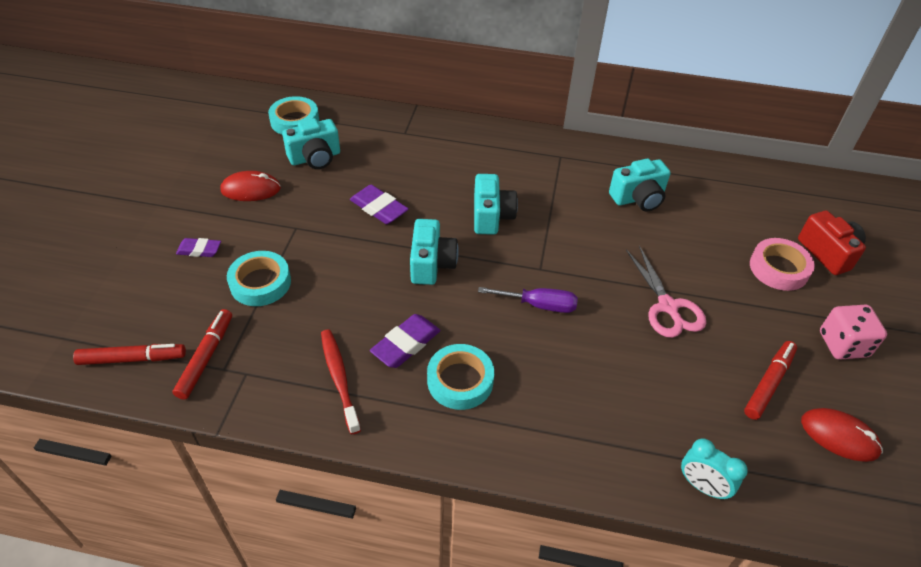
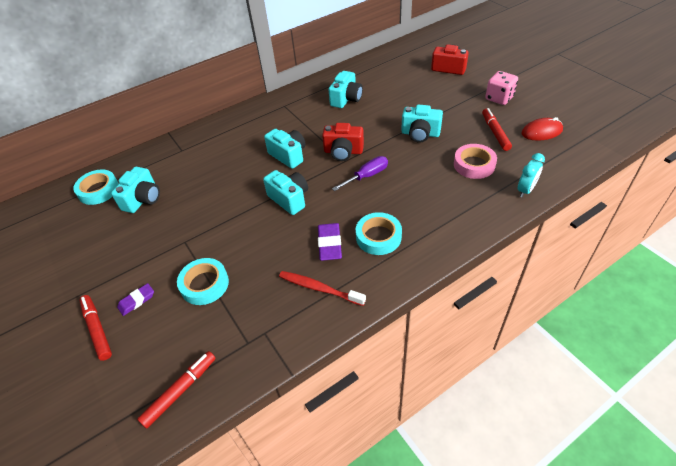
camera: 40 degrees left, 0 degrees up
(206, 357) = (228, 347): red marker -> red marker (97, 329)
(251, 189) = (123, 245): red mouse -> none
(379, 208) = (221, 196): purple eraser -> none
(551, 257) = (343, 152): none -> red camera
(668, 307) = (420, 134): pink scissors -> turquoise camera
(702, 486) = (525, 190): turquoise clock -> turquoise clock turned 45 degrees counterclockwise
(778, 268) = (440, 87): pink tape -> pink tape (474, 165)

